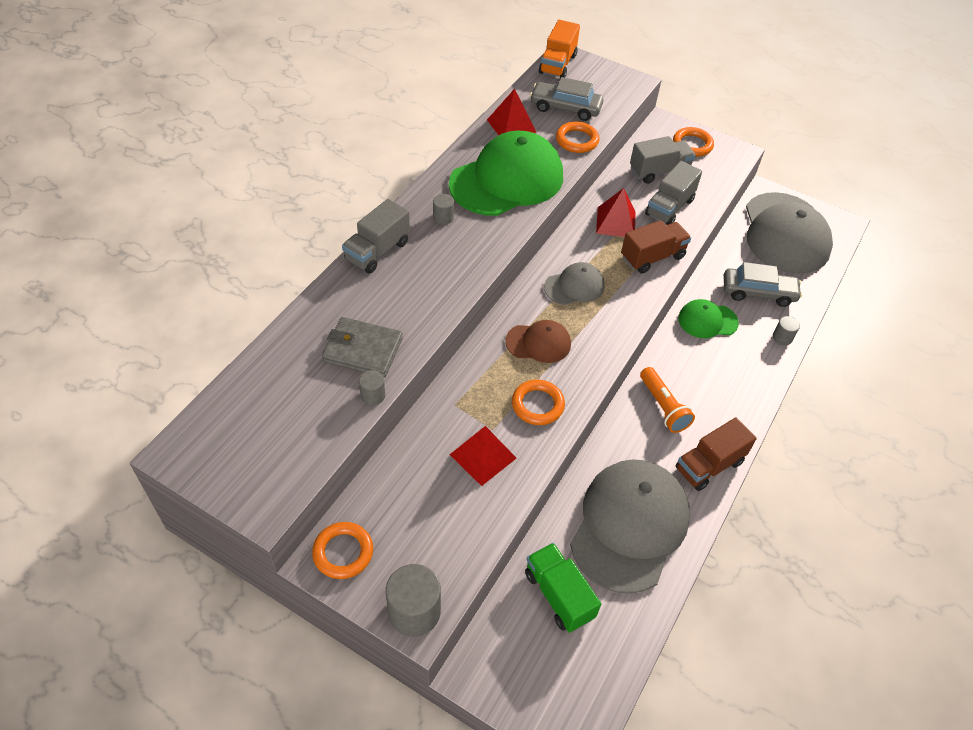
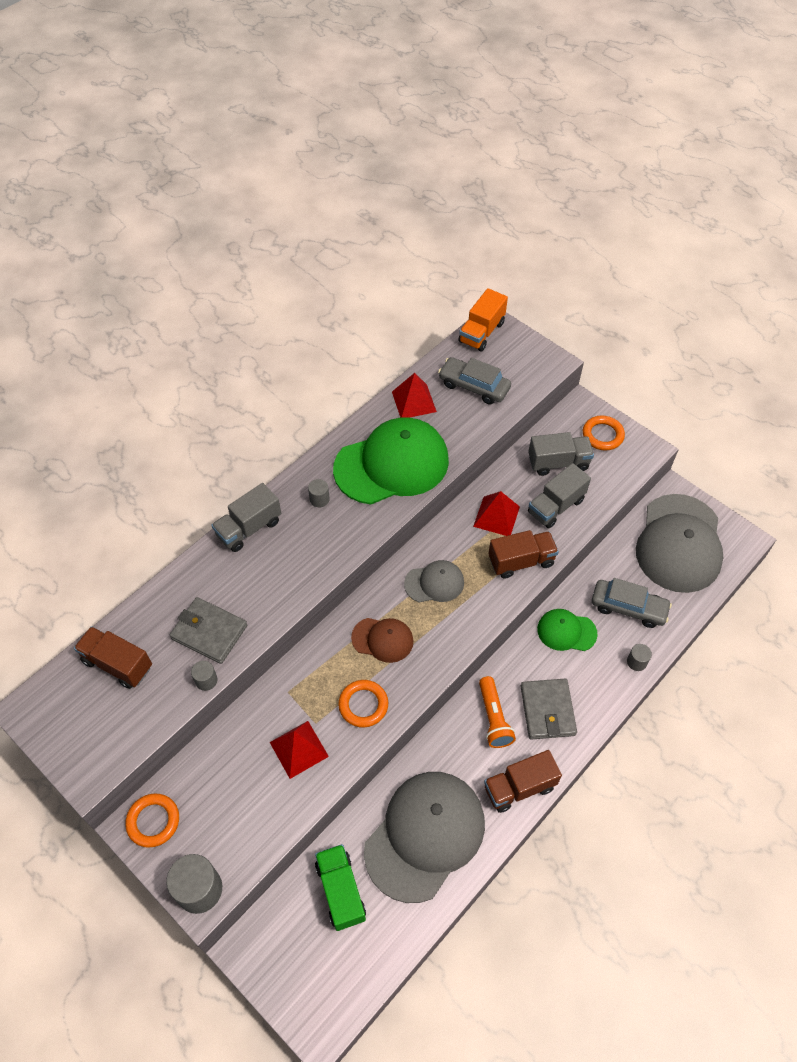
camera: 15 degrees right, 5 degrees up
(269, 394) = (118, 664): none -> brown truck
(577, 140) = (474, 426): orange ring -> none
(713, 392) = (547, 710): none -> grey wallet

